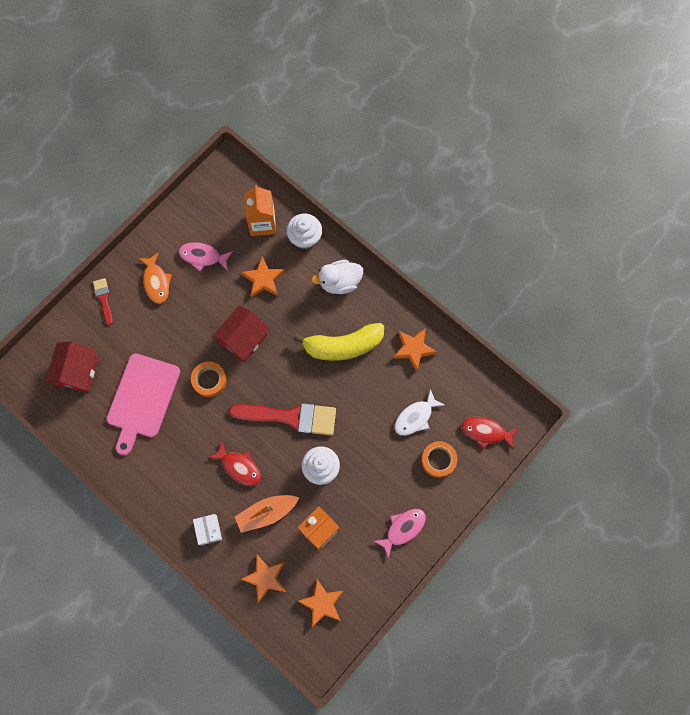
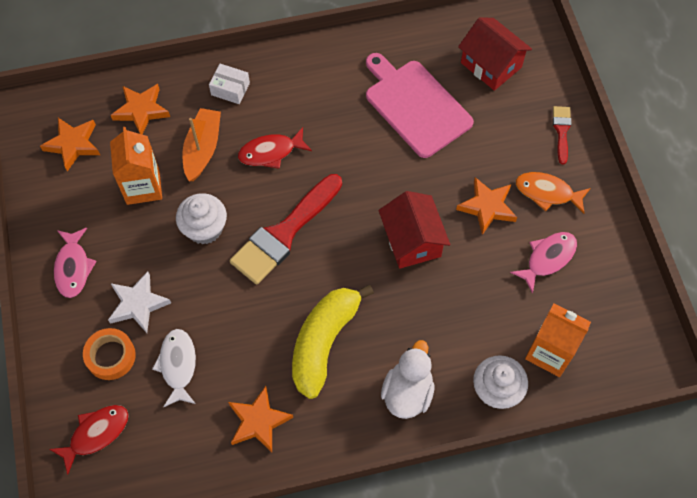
camera: 125 degrees right, 10 degrees down
(104, 298) = (561, 131): red brush -> red brush turned 105 degrees counterclockwise
(209, 380) = (388, 179): orange tape -> none
(263, 279) = (472, 307): orange star -> orange star (487, 207)
(397, 470) = (138, 304): none -> white star

